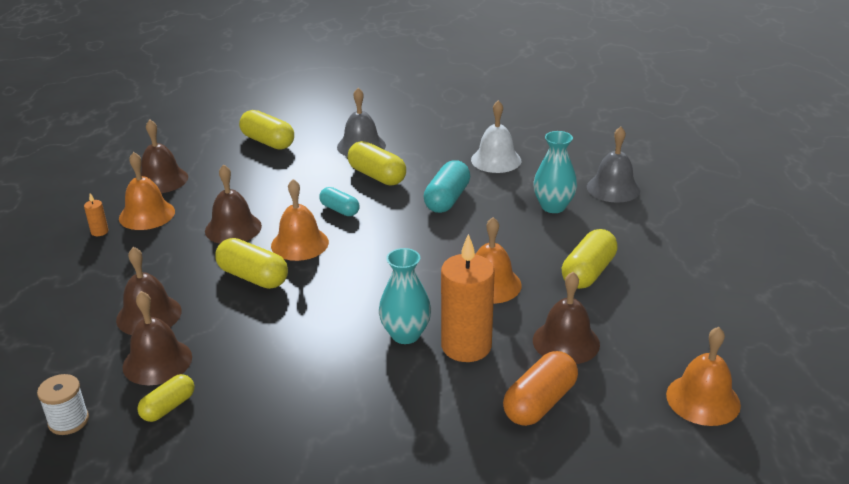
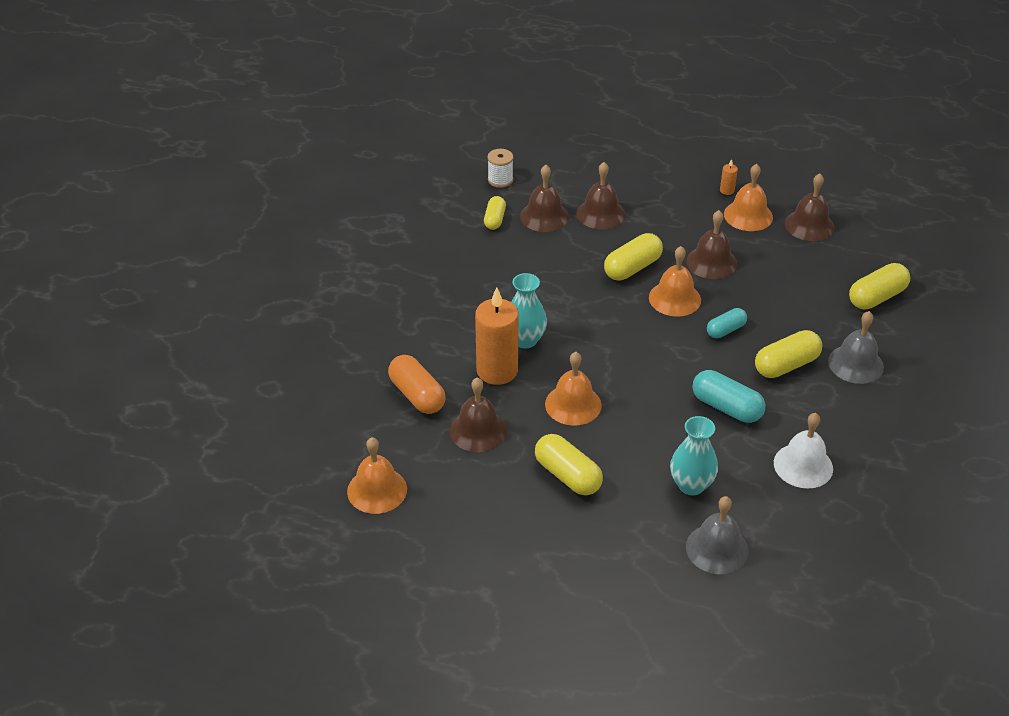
camera: 105 degrees right, 10 degrees up
(168, 407) = (495, 220): yellow capsule -> yellow capsule turned 45 degrees clockwise

